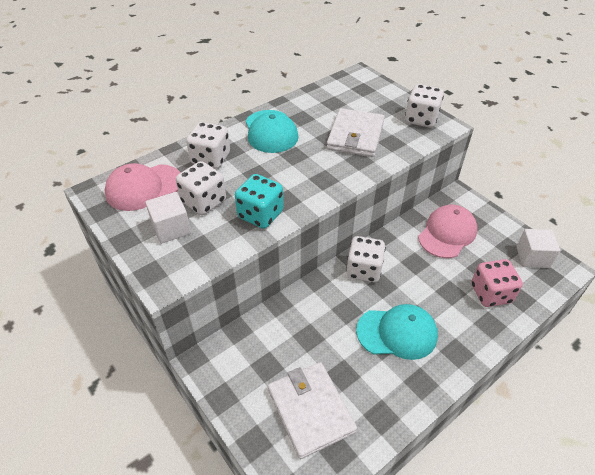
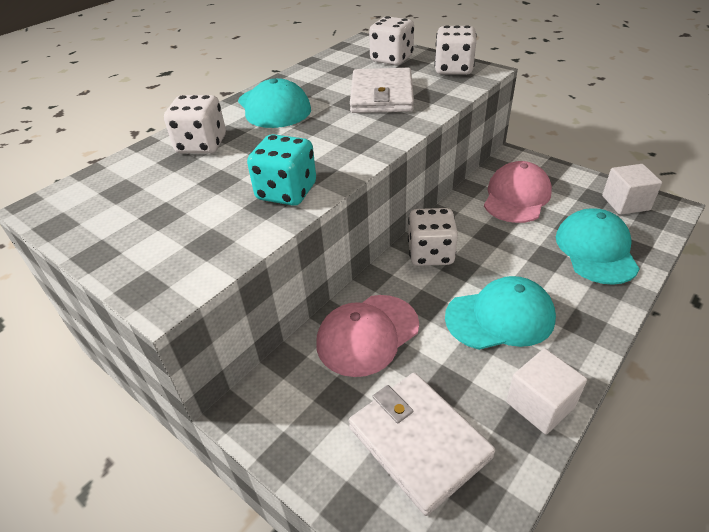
camera: 10 degrees left, 5 degrees down
(144, 187) = (114, 190): pink cap -> pink cap (367, 334)
(171, 228) = (163, 229): white cube -> white cube (540, 404)
(204, 202) = (203, 191): white dice -> white dice (391, 59)
(491, 293) = (596, 250): pink dice -> turquoise cap

